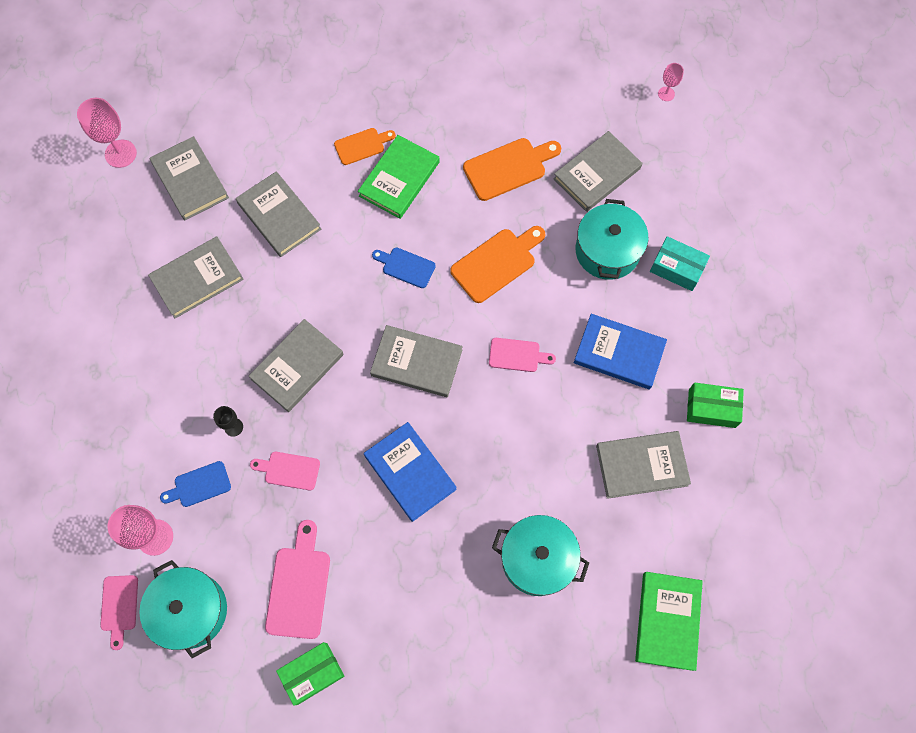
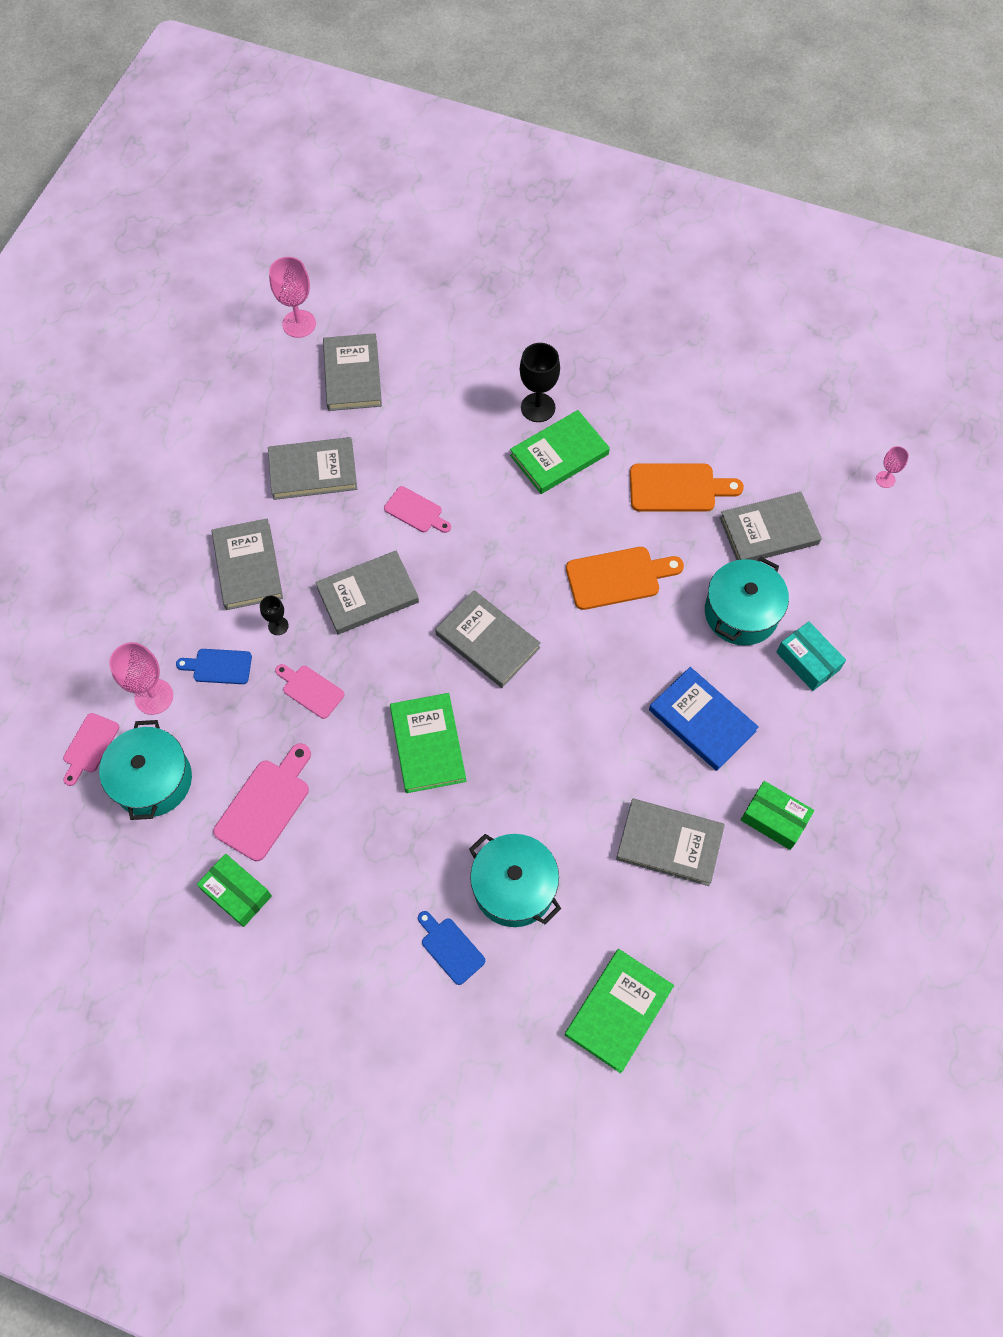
camera: 25 degrees right, 5 degrees down
(279, 216) = (421, 443): grey book -> grey book (248, 566)
(312, 673) = (237, 893): green box -> green box turned 45 degrees clockwise
(362, 145) = (538, 407): orange cutting board -> black goblet
(406, 267) = (523, 543): blue cutting board -> blue cutting board (450, 948)
(410, 472) = (428, 744): blue book -> green book
(517, 355) = (594, 677): pink cutting board -> pink cutting board (416, 511)

